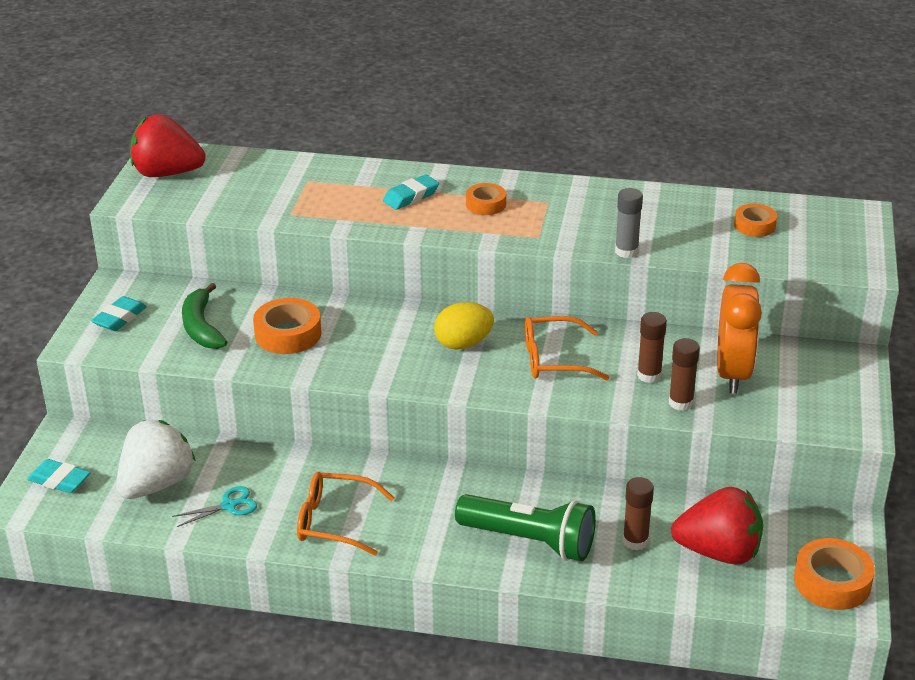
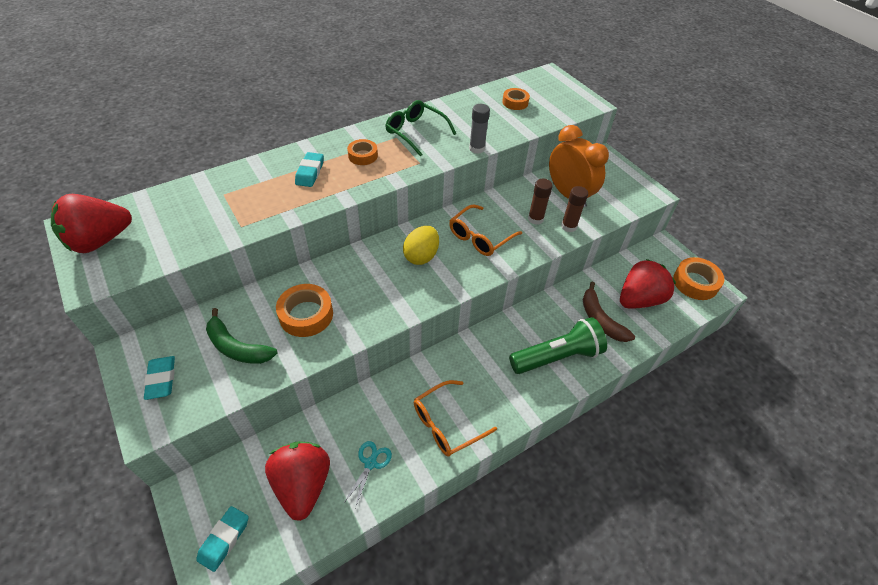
camera: 45 degrees left, 15 degrees up
(60, 480) = (224, 539): turquoise eraser -> turquoise eraser turned 45 degrees counterclockwise
(156, 484) = (303, 485): white strawberry -> red strawberry
(577, 206) = (415, 132): none -> green glasses
(635, 541) = (600, 319): brown glue stick -> brown banana

